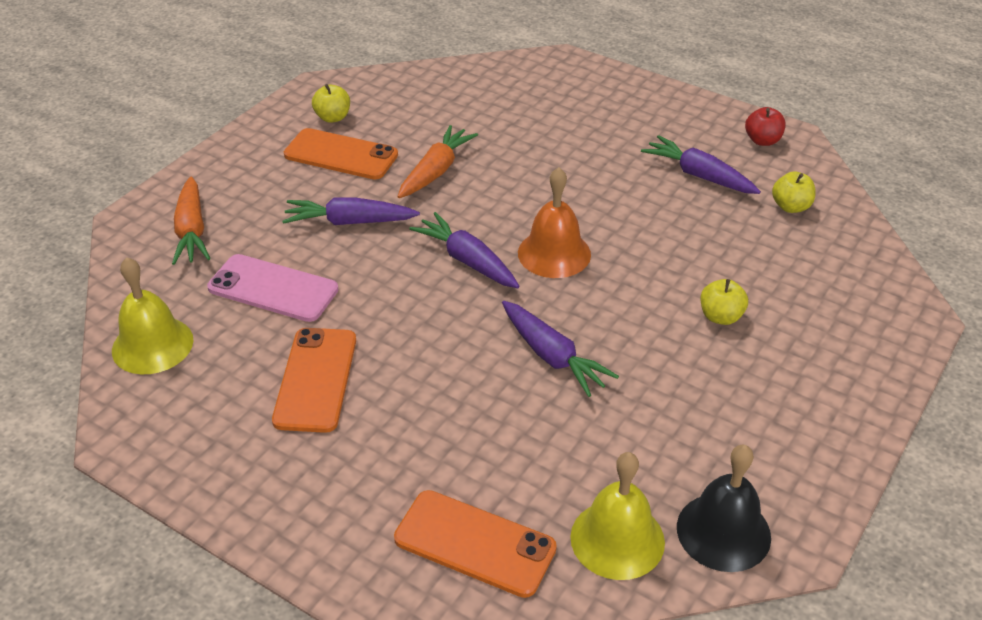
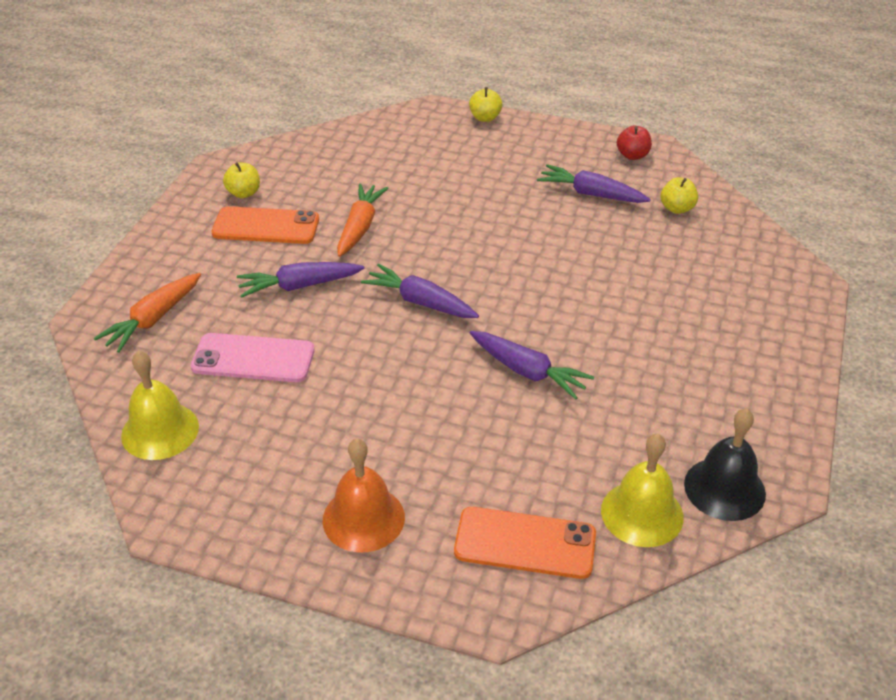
camera: 15 degrees left, 0 degrees up
(192, 231) = (153, 320): orange carrot -> orange carrot turned 60 degrees clockwise
(316, 379) = (327, 432): orange phone -> none
(554, 253) = (494, 282): orange bell -> orange bell (363, 518)
(720, 317) = (655, 311): yellow apple -> yellow apple (485, 118)

